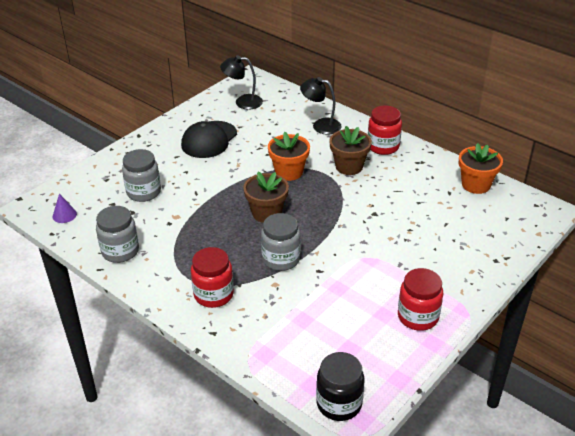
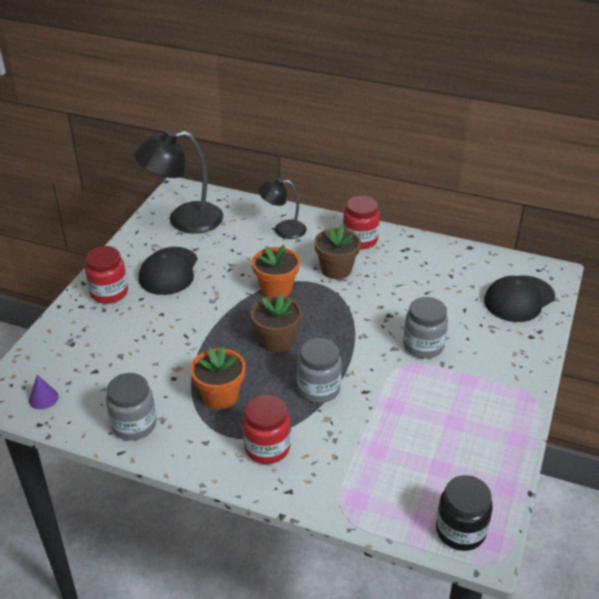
camera: 20 degrees left, 0 degrees up
(144, 192) = (125, 349): grey jar -> grey jar (423, 346)
(243, 102) = (184, 220): black lamp -> black lamp, size x1.71
(418, 317) = (488, 415): red jar -> red jar (109, 293)
(476, 185) = (472, 261): orange flower pot -> orange flower pot (220, 396)
(502, 226) = (519, 299): none -> black cap

